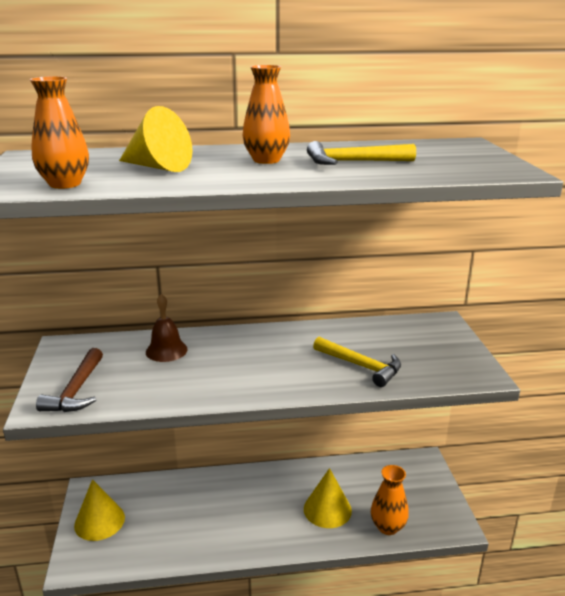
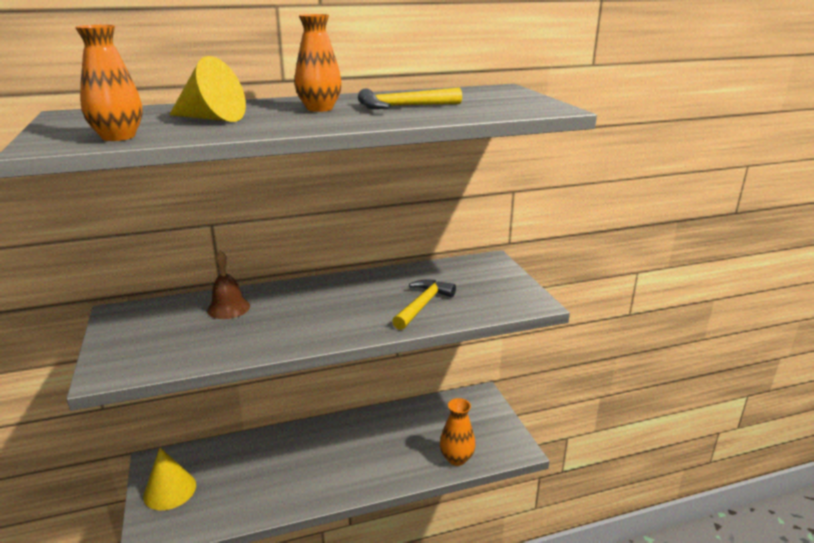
camera: 10 degrees left, 0 degrees up
(76, 390) = (140, 354): brown hammer -> none
(327, 509) = (398, 450): yellow cone -> none
(361, 366) = (422, 305): yellow hammer -> yellow hammer turned 90 degrees counterclockwise

